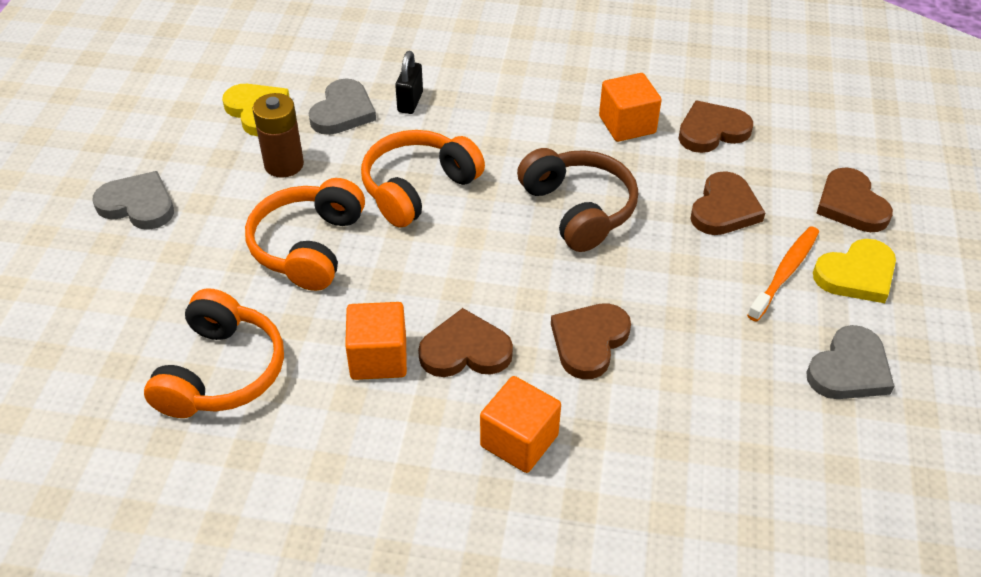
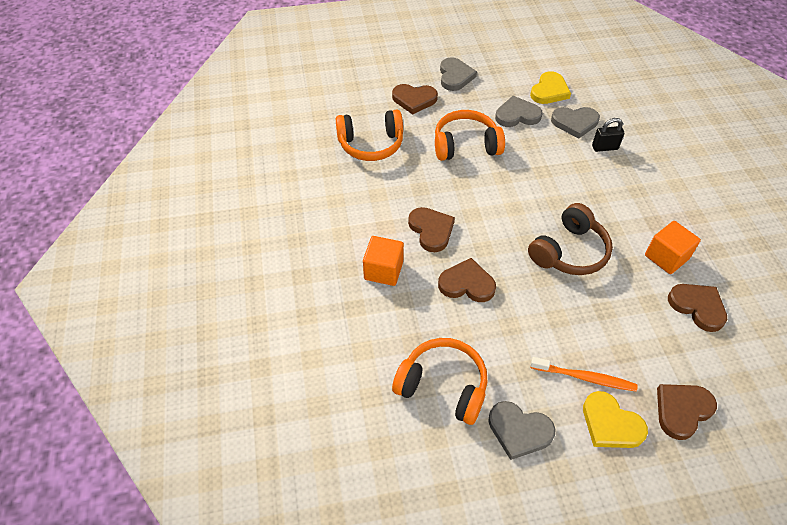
camera: 70 degrees right, 5 degrees up
(284, 164) = (517, 115): brown battery -> grey heart
(378, 358) = (408, 197): orange cube -> none
(418, 188) = (536, 173): orange headphones -> orange headphones (443, 386)
(724, 209) = (623, 330): brown heart -> brown heart (414, 100)

